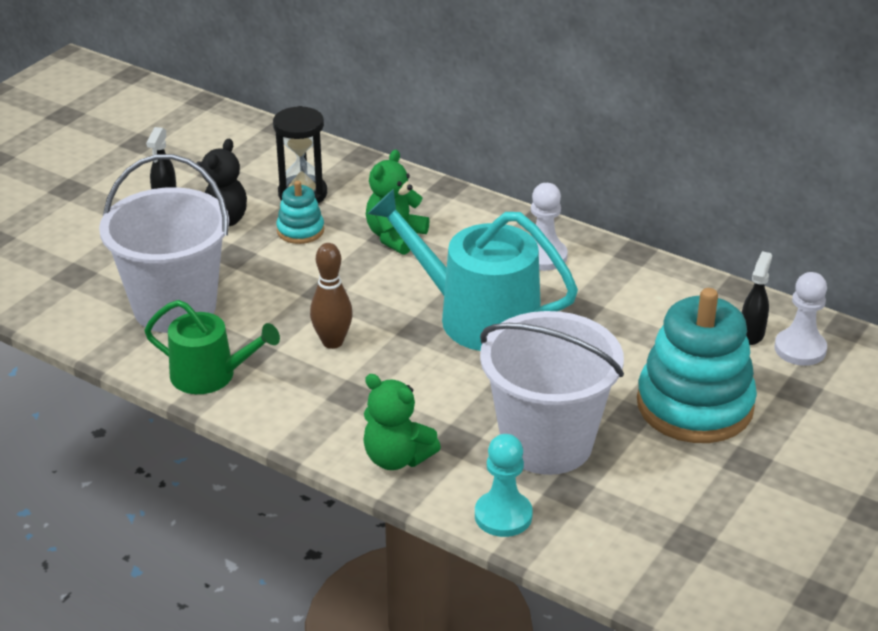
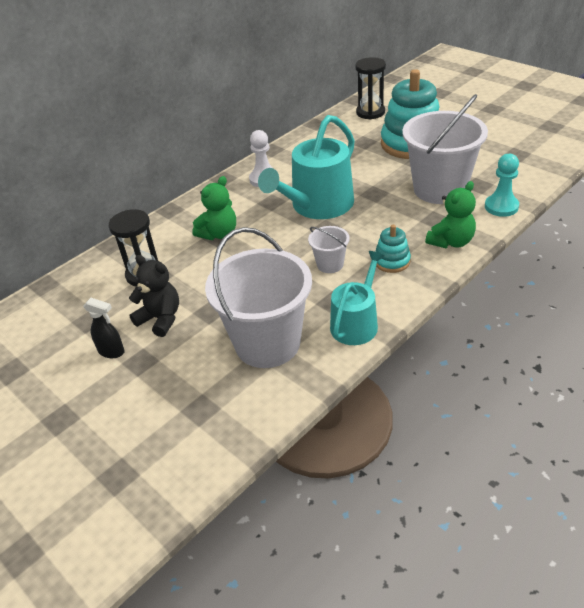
camera: 75 degrees left, 5 degrees up
(210, 375) = (356, 323): green watering can -> turquoise watering can
(300, 230) = (192, 276): turquoise stacking toy -> turquoise stacking toy (392, 261)
(332, 342) = (330, 264): brown bowling pin -> white bucket
(395, 237) = (219, 234): green teddy bear -> green teddy bear turned 90 degrees counterclockwise
(751, 334) = (355, 123): black spray bottle -> none
(800, 349) = (370, 112): white pawn -> black hourglass

